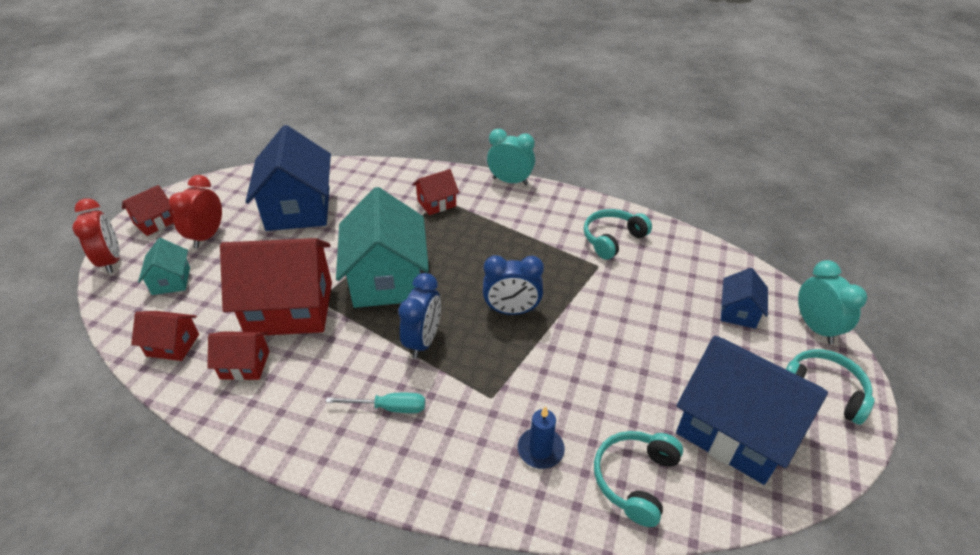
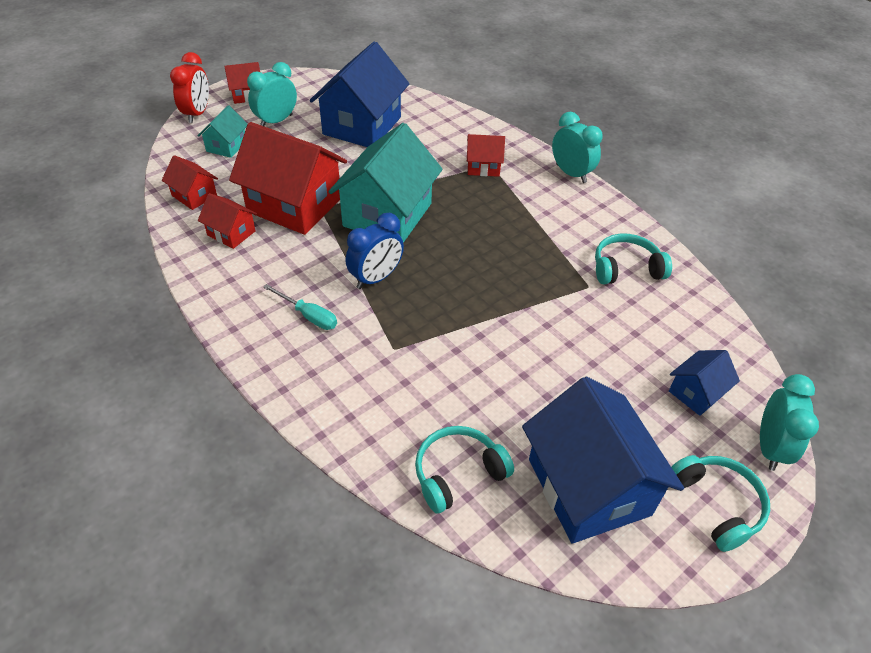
camera: 30 degrees right, 5 degrees up
(207, 236) = (276, 121): red clock -> turquoise clock
(512, 311) = (471, 288): blue clock -> none
(540, 449) = (399, 408): blue candle -> none

